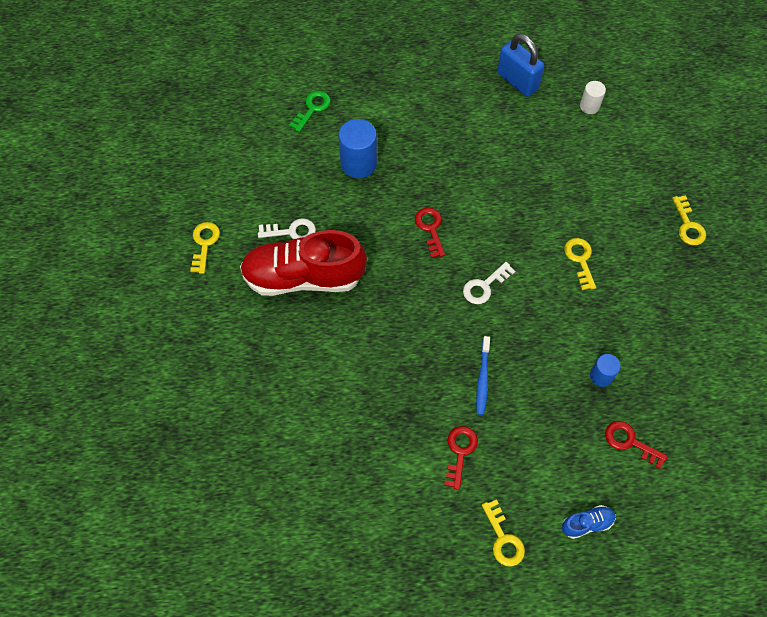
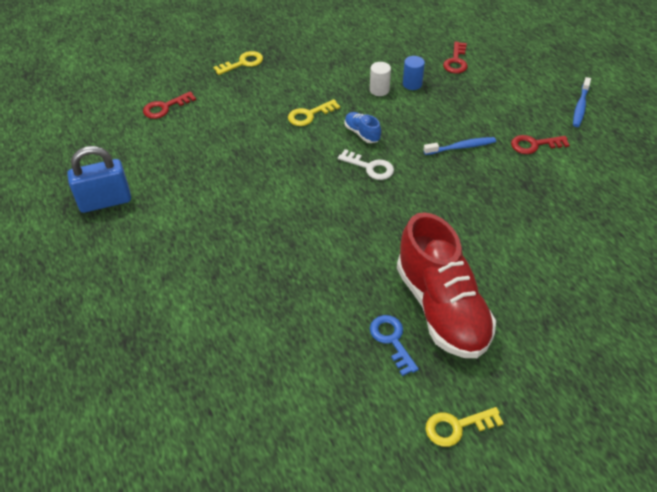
camera: 110 degrees left, 15 degrees down
(291, 231) = (392, 340): white key -> blue key
(312, 109) = (203, 384): green key -> none
(358, 163) = (270, 307): blue cylinder -> none
(430, 229) = (327, 221): red key -> red key (165, 107)
(503, 538) = (580, 106): yellow key -> blue toothbrush
(517, 81) = (105, 201): blue padlock -> blue padlock turned 45 degrees clockwise
(587, 523) = (533, 70): blue shoe -> blue shoe (362, 133)
(589, 106) = (126, 142): white cylinder -> white cylinder (379, 90)

